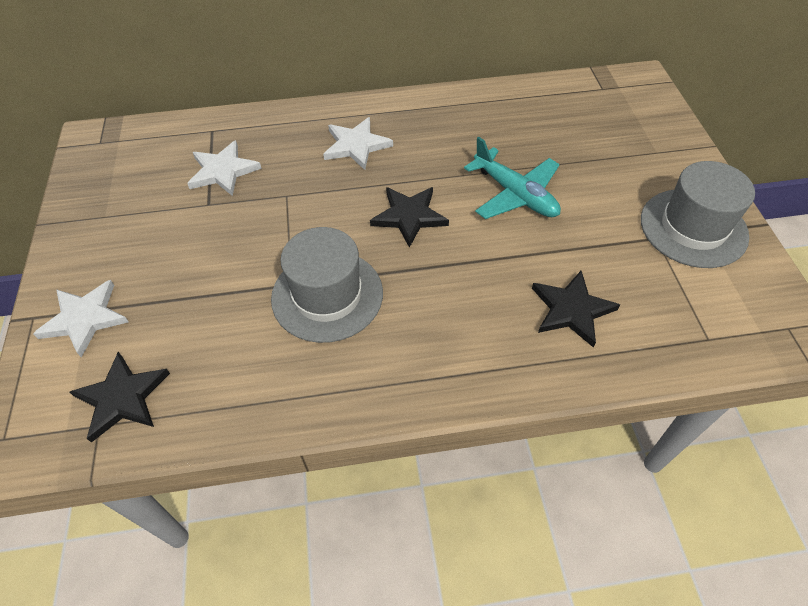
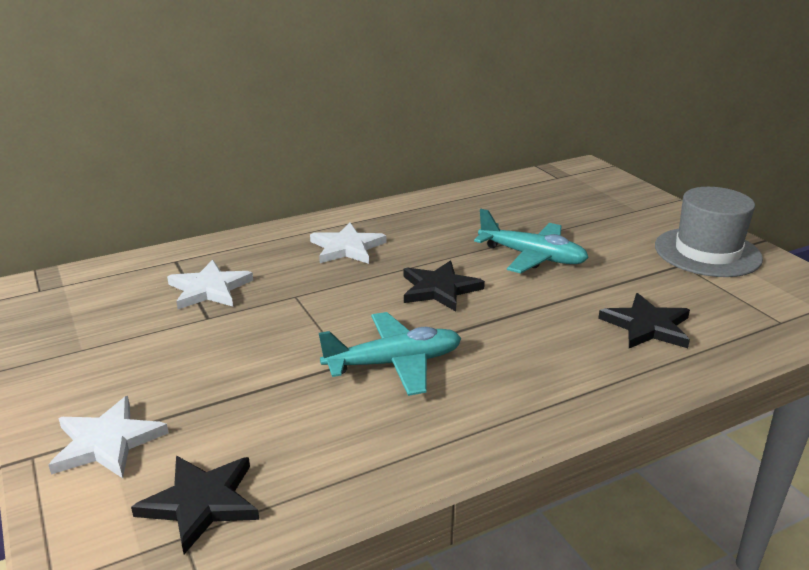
camera: 20 degrees left, 25 degrees down
(327, 295) = (394, 363): grey hat -> turquoise plane

